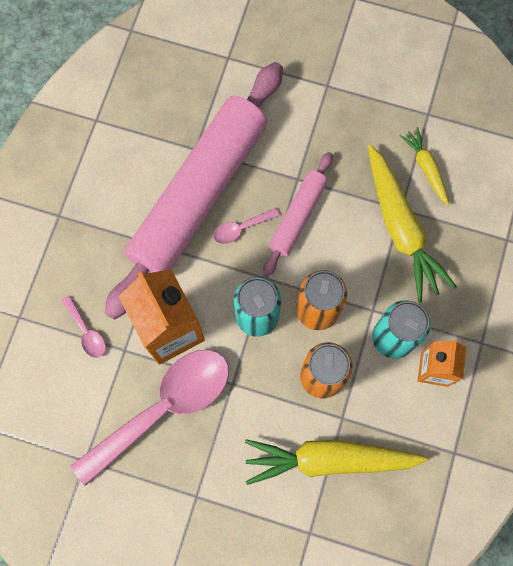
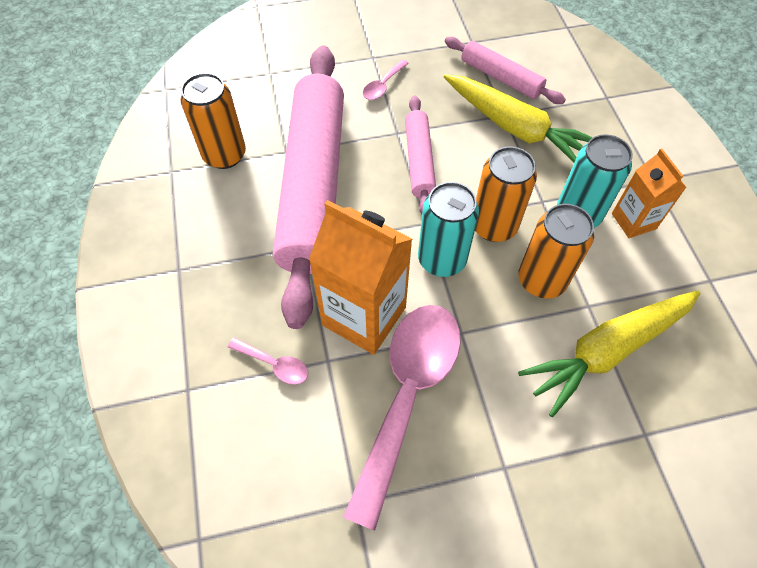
camera: 30 degrees left, 15 degrees down
(145, 126) = (224, 155): none -> orange can
(241, 228) = (373, 194): pink spoon -> pink spoon (383, 85)
(426, 168) = (501, 78): yellow carrot -> pink rolling pin

